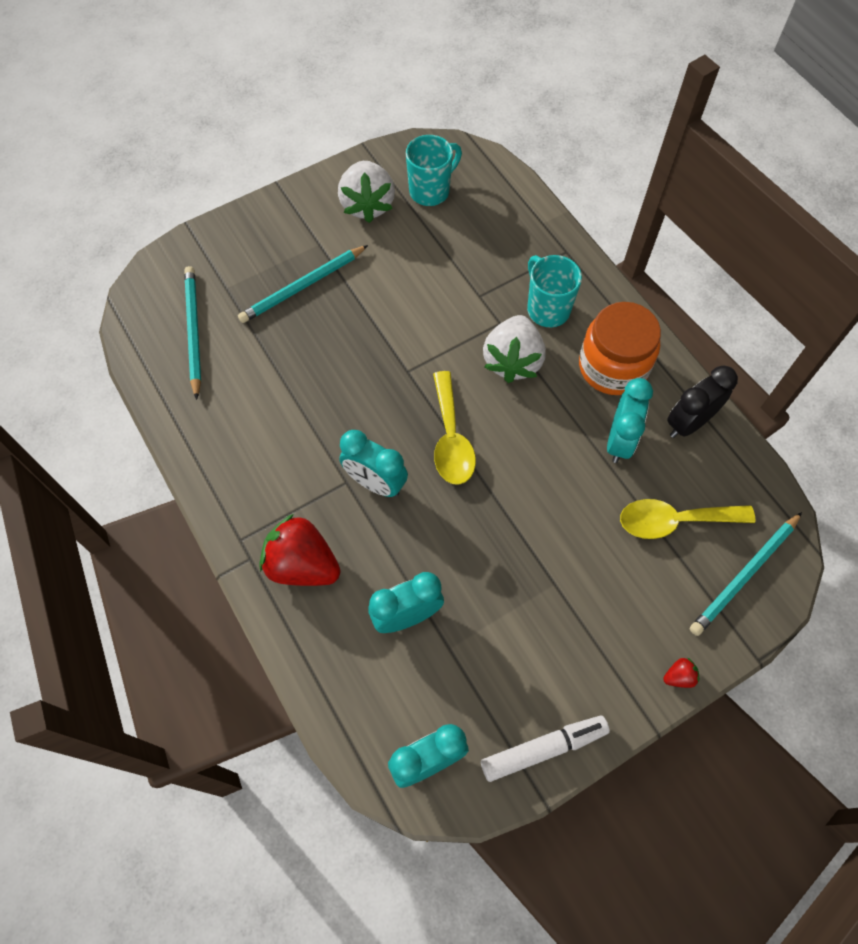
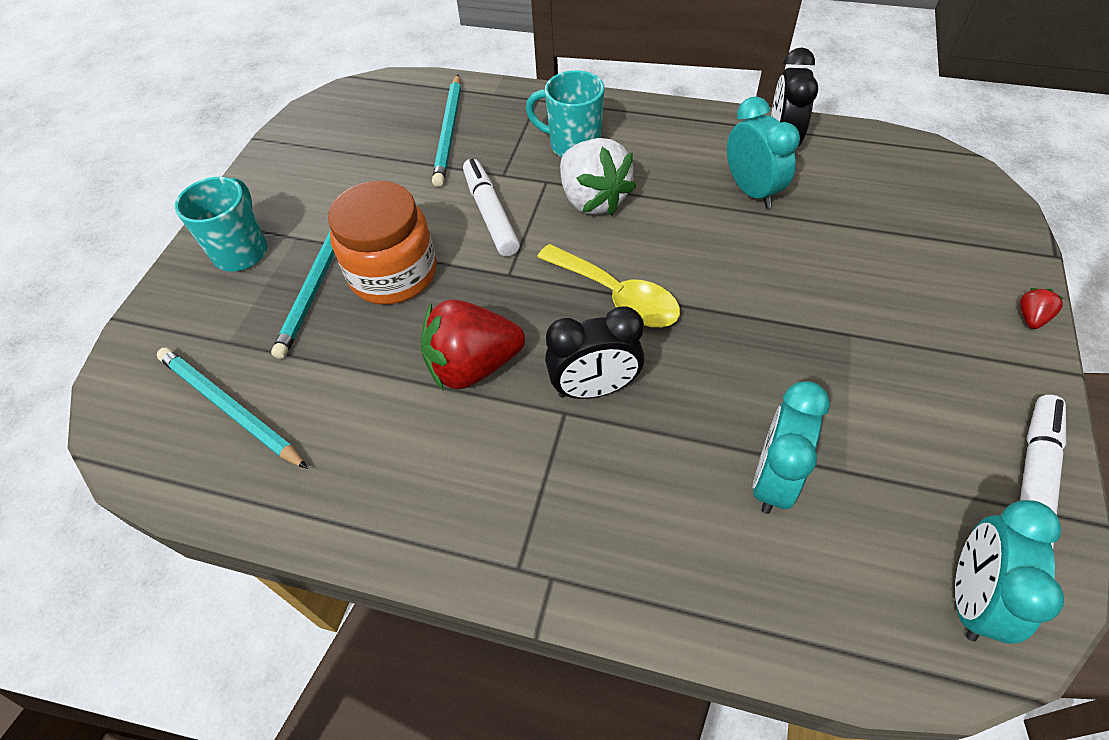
camera: 40 degrees left, 10 degrees down
(302, 564) = (615, 530): red strawberry -> red strawberry (473, 366)
(367, 205) = (312, 178): white strawberry -> none
(375, 483) = (594, 388): turquoise clock -> black clock
(431, 191) = (364, 131): turquoise mug -> turquoise mug (242, 251)
(441, 319) = (490, 214): none -> white marker
(613, 367) = (677, 147): orange jar -> orange jar (393, 273)
(674, 521) = (866, 213): yellow spoon -> none
(744, 575) = (962, 208): turquoise pencil -> turquoise pencil (449, 132)

